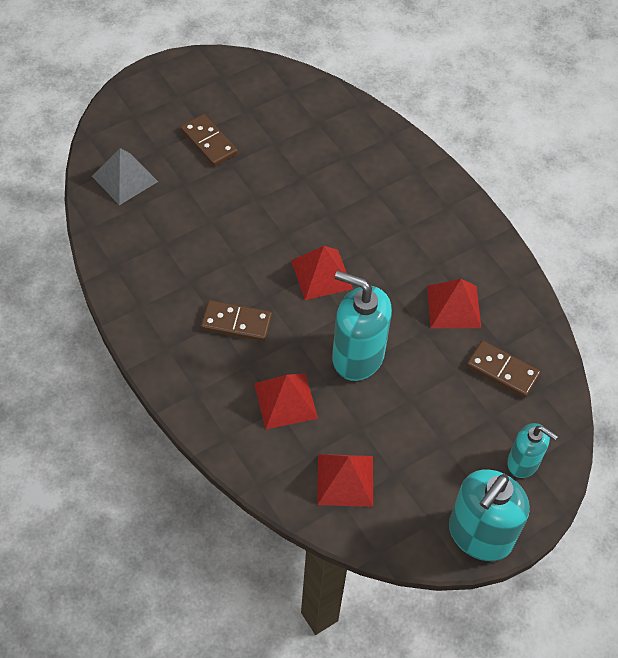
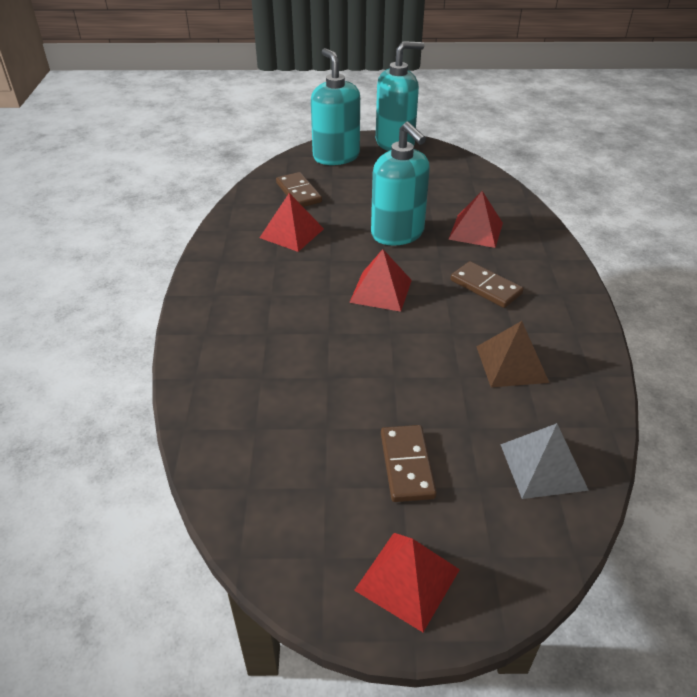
camera: 145 degrees left, 15 degrees down
(177, 249) = (512, 364): none -> brown pyramid
(345, 480) = (461, 185): red pyramid -> red pyramid (407, 579)
(523, 462) = (336, 156): turquoise soap dispenser -> turquoise soap dispenser, size x1.70

